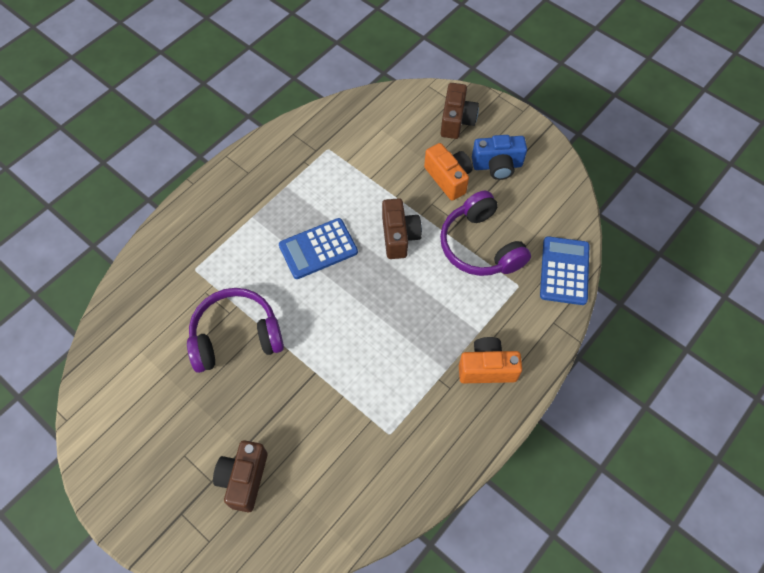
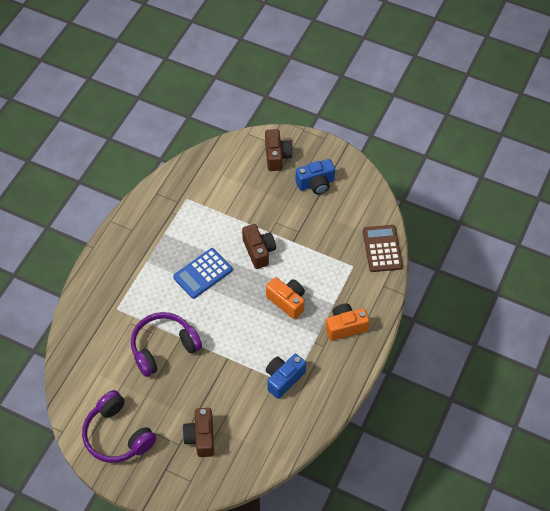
camera: 15 degrees left, 5 degrees down
(382, 422) = (283, 379): none -> blue camera
(448, 178) = (283, 201): orange camera -> orange camera (287, 301)
(480, 246) = (319, 245): purple headphones -> purple headphones (117, 435)
(564, 271) = (382, 249): blue calculator -> brown calculator

